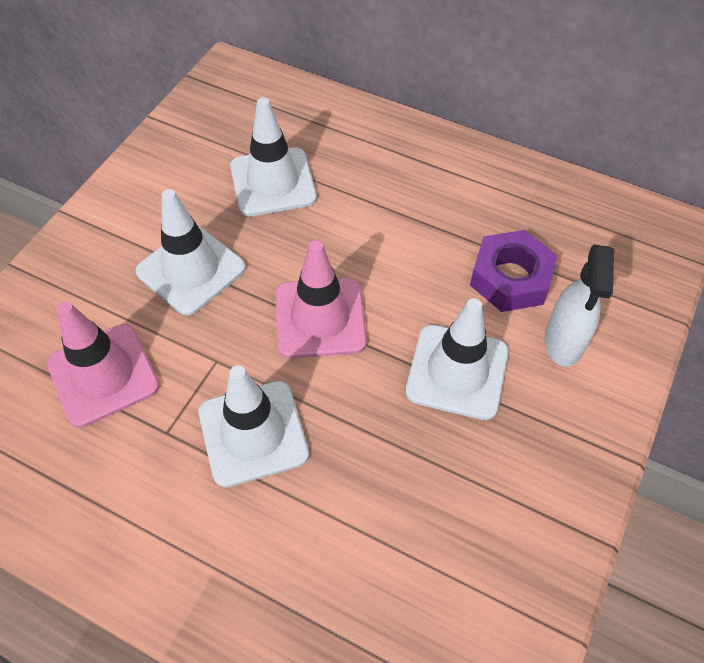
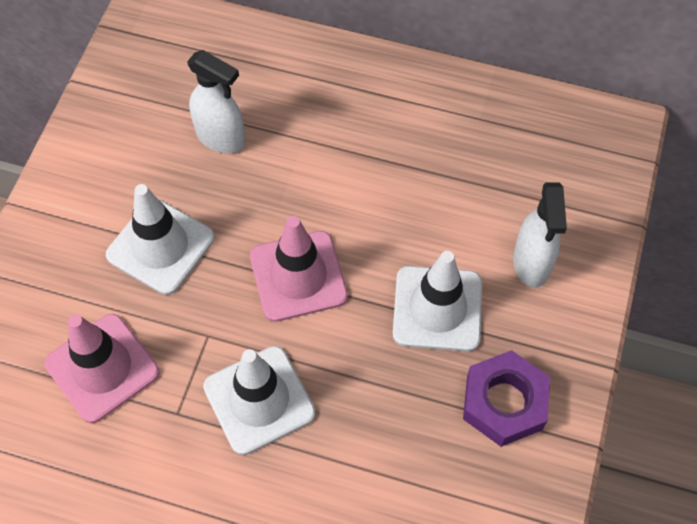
camera: 10 degrees left, 5 degrees up
(273, 182) = (221, 138): white traffic cone -> white spray bottle
(510, 278) = (473, 205): purple nut -> purple nut (504, 402)

